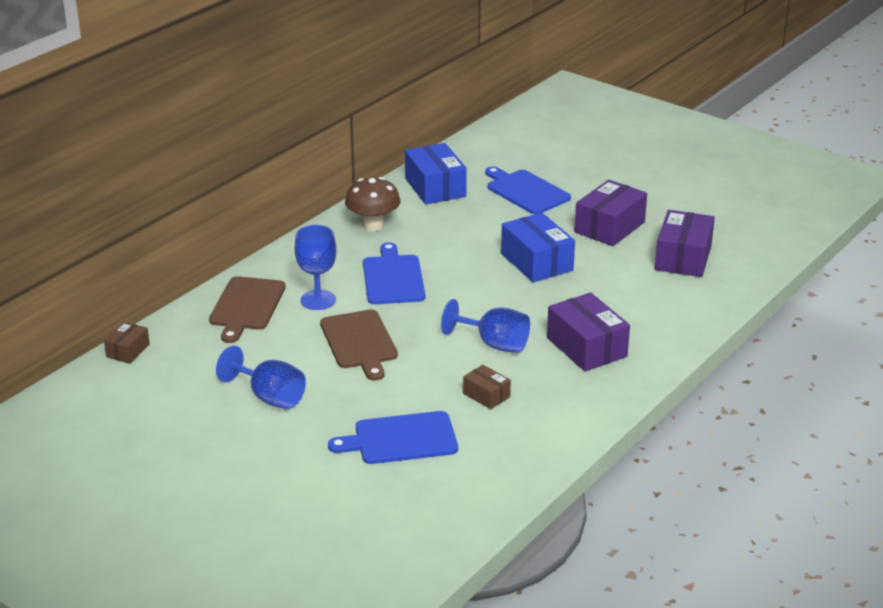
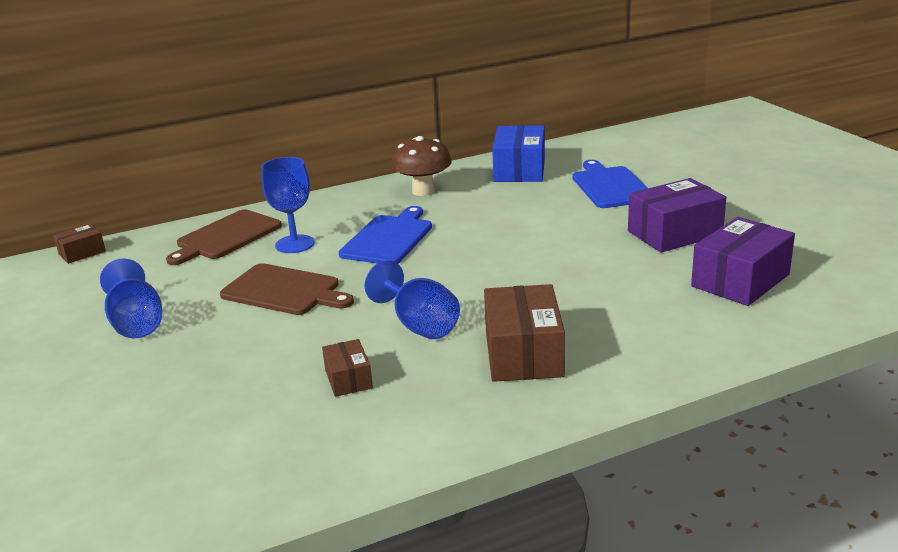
camera: 30 degrees right, 5 degrees down
(359, 342) = (284, 291): brown cutting board -> brown cutting board turned 75 degrees counterclockwise
(401, 439) = (201, 403): blue cutting board -> none
(536, 262) = (555, 252): blue box -> none
(586, 347) = (523, 353): purple box -> brown box

